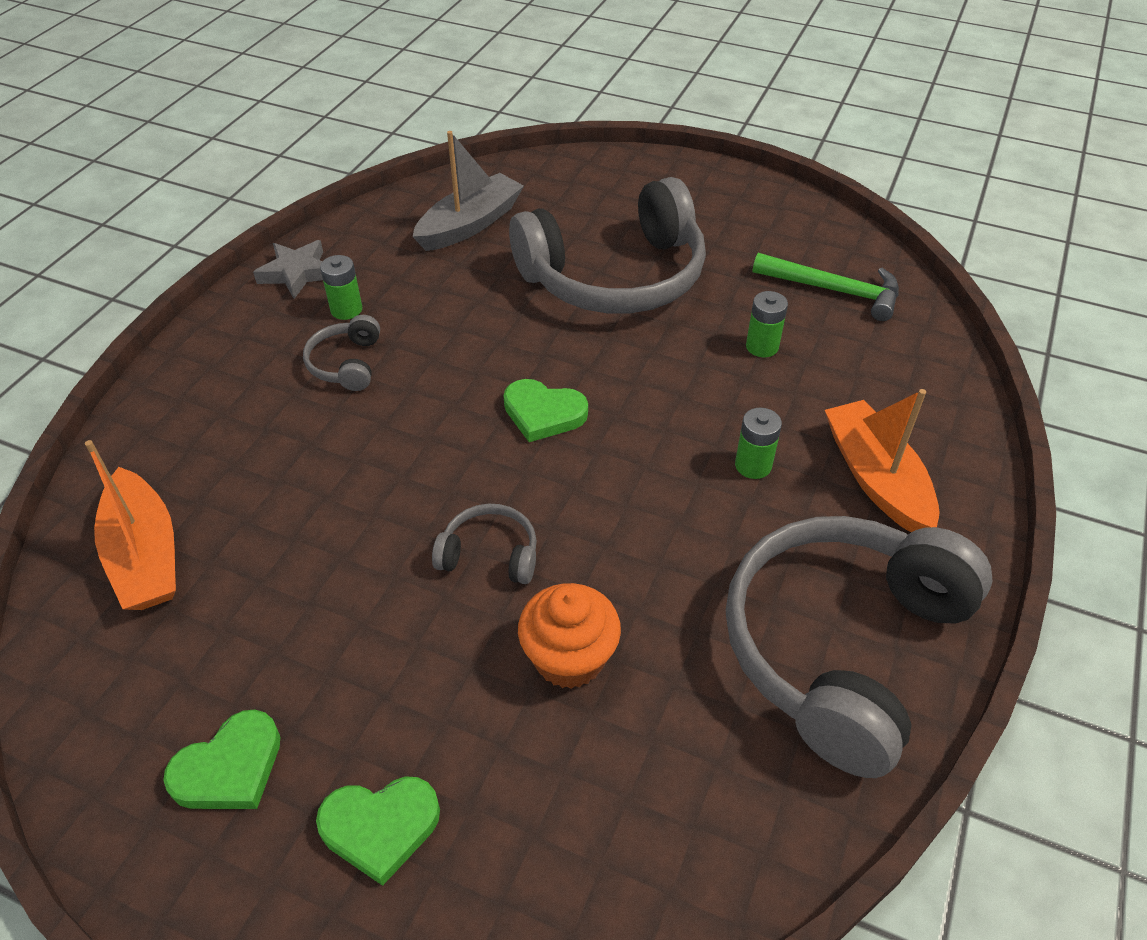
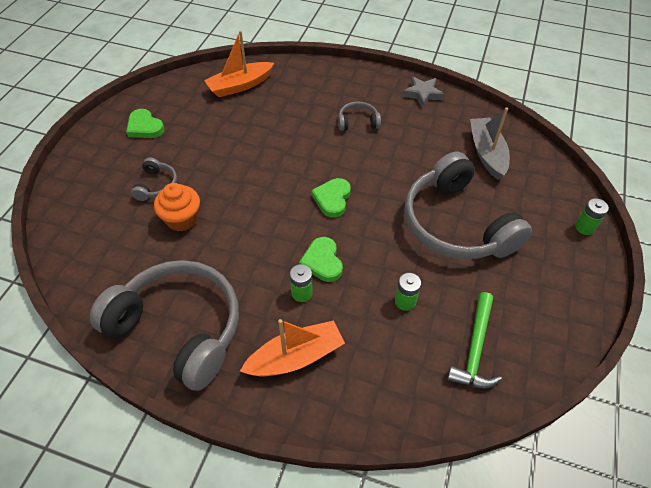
camera: 85 degrees right, 5 degrees up
(346, 310) = (398, 116): green battery -> green battery (584, 227)
(380, 827) = (115, 169): green heart -> green heart (322, 261)
(470, 224) = (487, 153): grey boat -> grey boat turned 135 degrees counterclockwise
(490, 555) = (239, 187): grey headphones -> grey headphones (156, 185)

